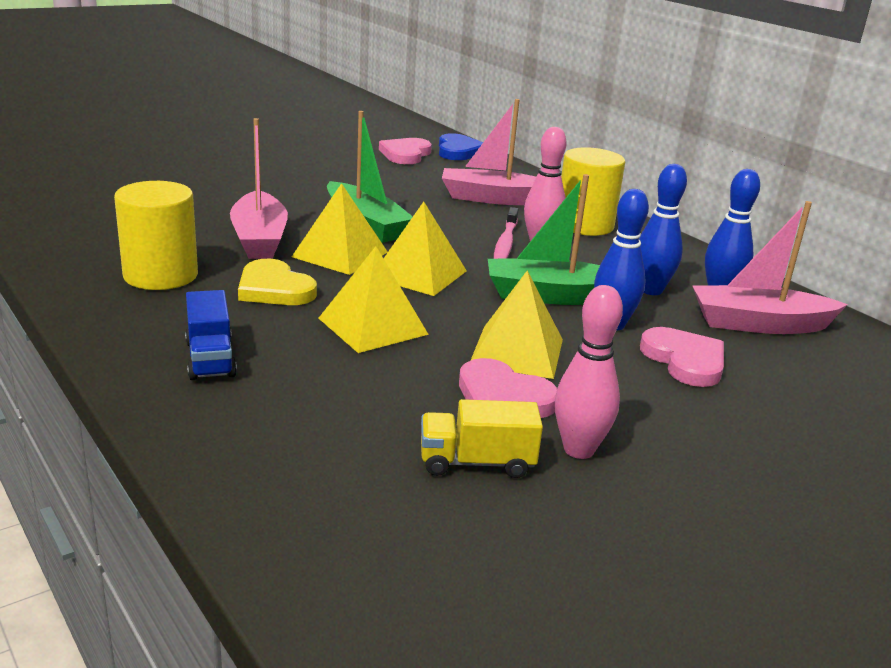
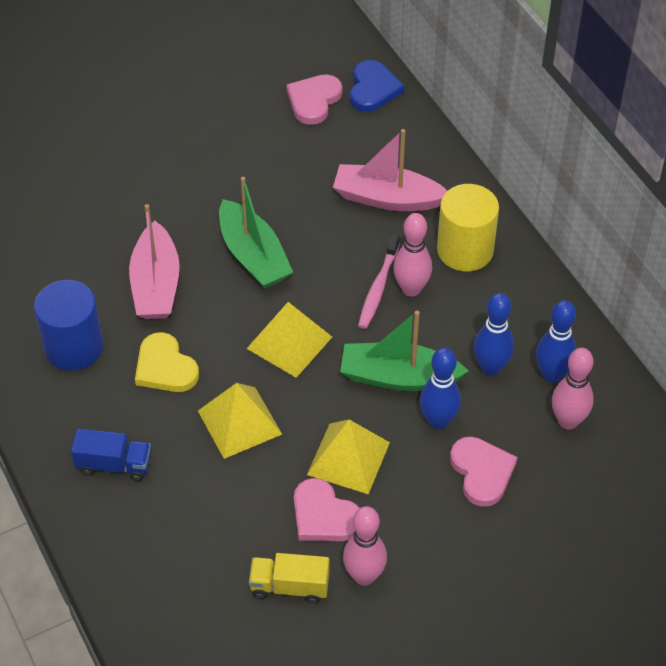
camera: 10 degrees right, 25 degrees up
(160, 275) = (74, 347): yellow cylinder -> blue cylinder
(210, 359) = (114, 465): blue truck -> blue truck turned 75 degrees counterclockwise
(340, 254) = (224, 310): yellow pyramid -> none
(759, 324) = (568, 421): pink boat -> pink bowling pin

